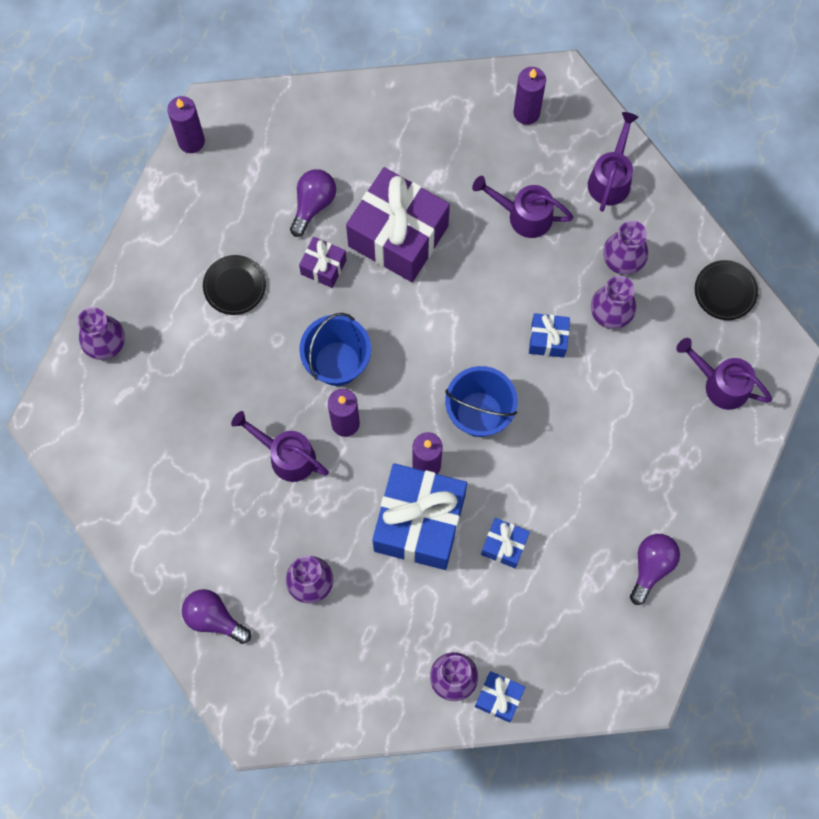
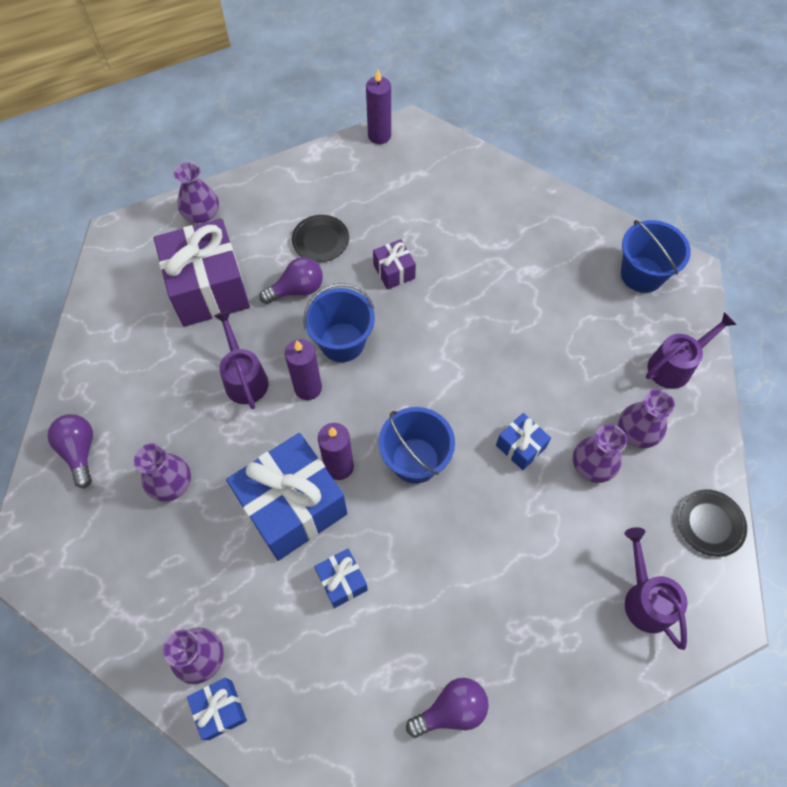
camera: 40 degrees right, 10 degrees down
(313, 204) = (425, 227): purple light bulb -> purple light bulb (297, 289)
(398, 236) = (468, 289): purple gift -> purple gift (209, 288)
(523, 215) = (578, 342): purple watering can -> none
(526, 113) = (642, 274): purple candle -> blue bucket

